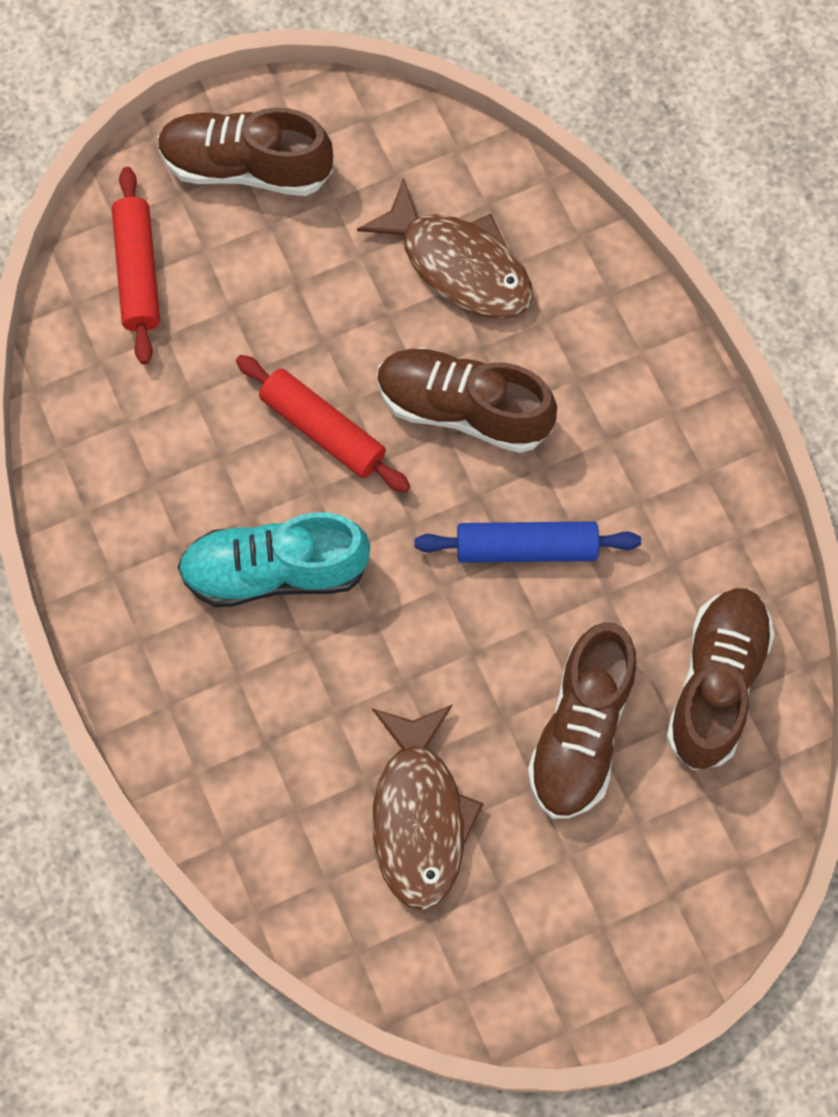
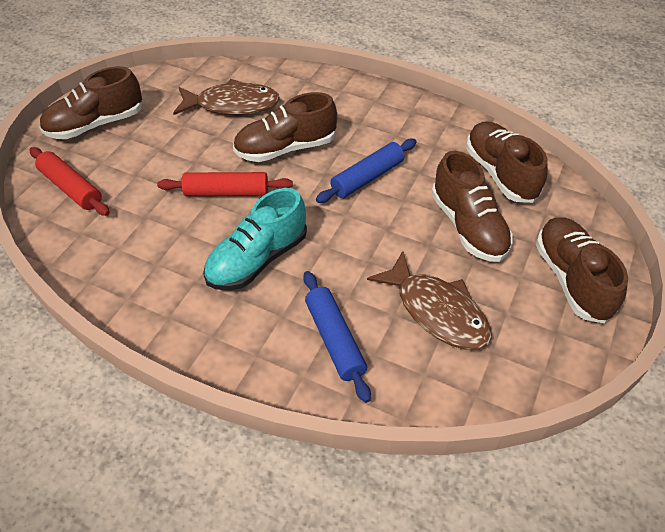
camera: 40 degrees left, 20 degrees down
(268, 756) = (334, 339): none -> blue rolling pin
(629, 911) = (571, 279): none -> brown shoe

